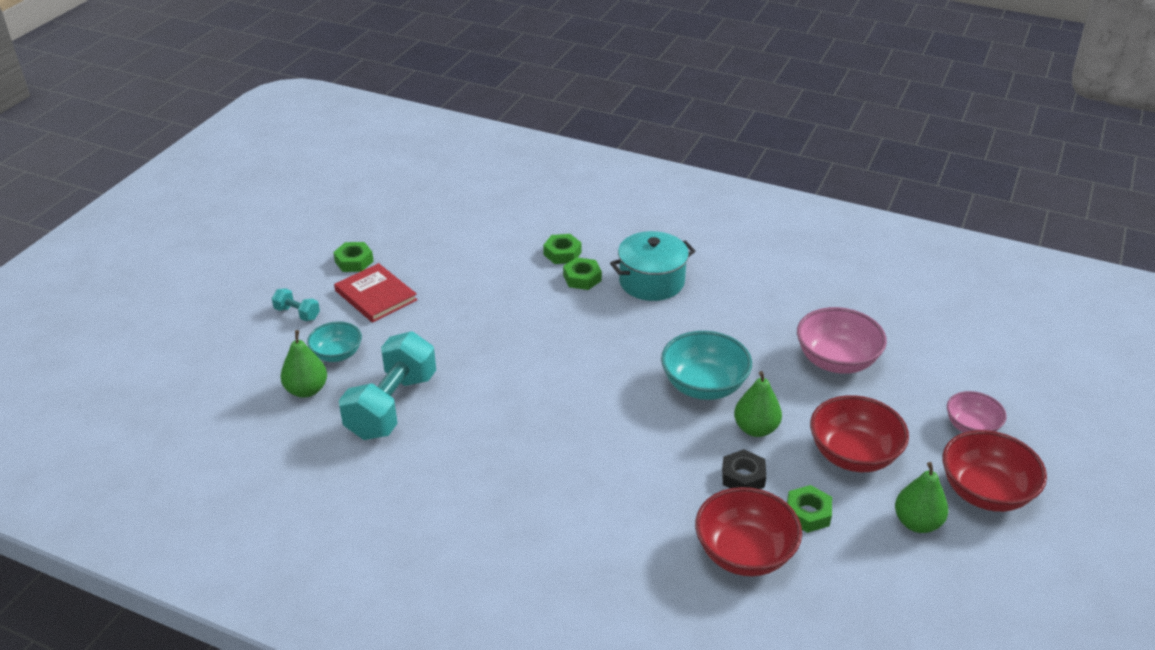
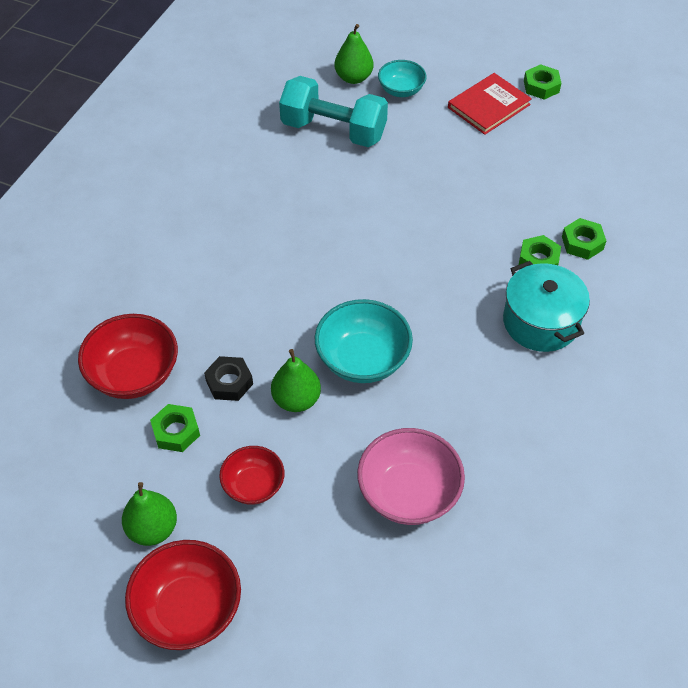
camera: 90 degrees right, 15 degrees up
(297, 313) = (456, 59): turquoise dumbbell -> none
(853, 455) = (253, 485): red bowl -> red bowl, size x0.62
(971, 427) = (293, 621): pink bowl -> none

